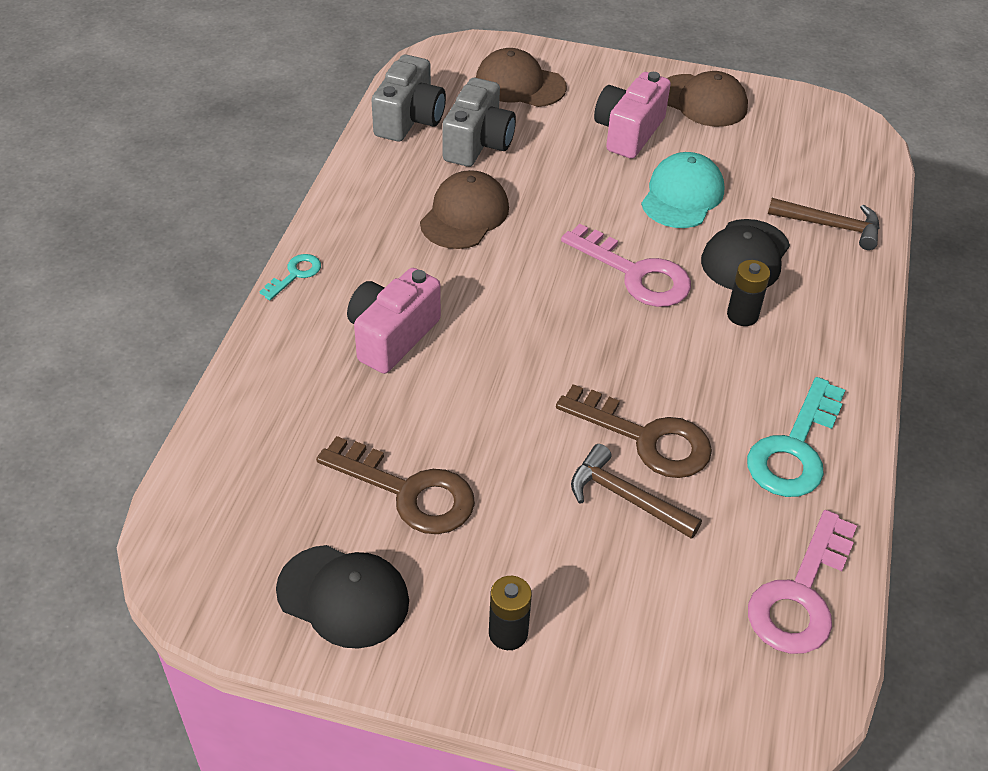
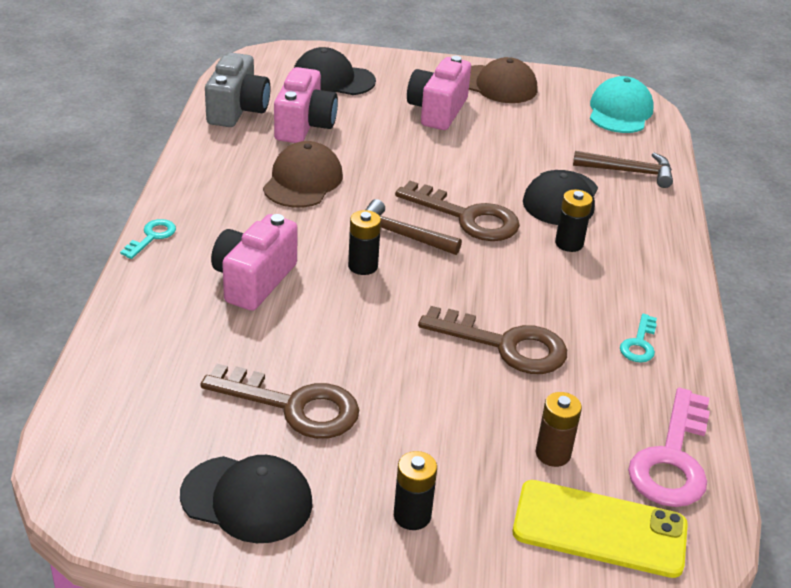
camera: 10 degrees left, 10 degrees down
(478, 143) = (304, 125): grey camera -> pink camera
(510, 327) = (363, 266): none -> black battery
(520, 84) = (333, 79): brown cap -> black cap
(625, 497) = (497, 394): brown hammer -> brown hammer (400, 235)
(635, 273) = (467, 217): pink key -> brown key
(671, 575) = (553, 454): none -> brown battery
(682, 195) = (495, 156): turquoise cap -> turquoise cap (620, 111)
(703, 670) = (599, 529): none -> yellow phone
(795, 449) = (639, 344): turquoise key -> turquoise key, size x0.50

